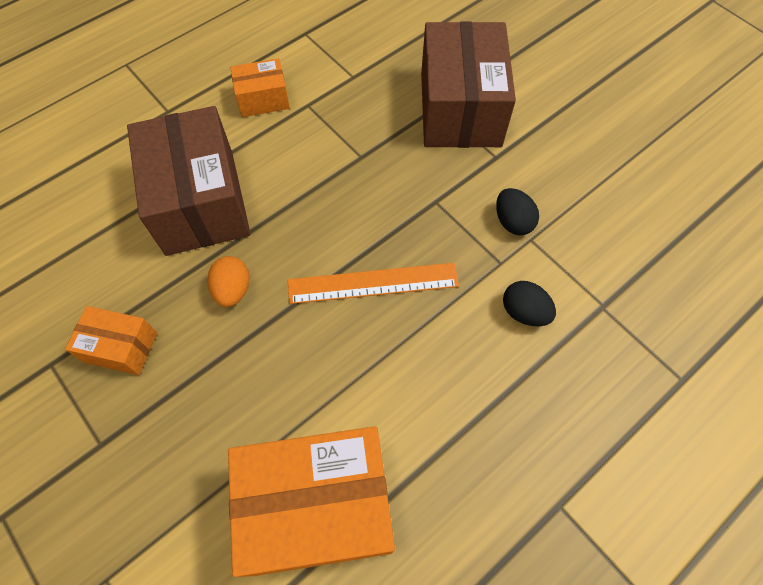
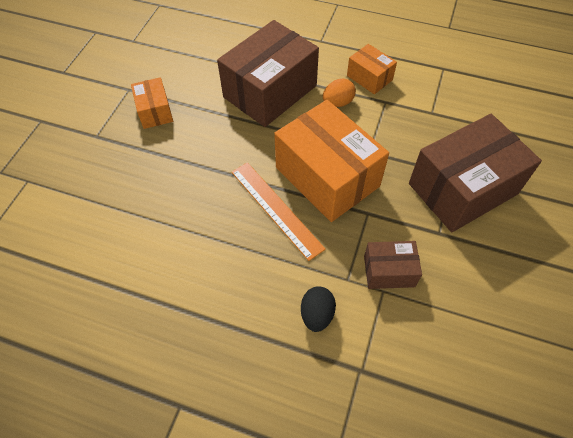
camera: 60 degrees right, 5 degrees down
(233, 290) = (222, 140): orange egg -> orange egg (338, 103)
(318, 507) = (110, 257): orange box -> orange box (327, 177)
(512, 222) = (389, 271): black egg -> brown box

